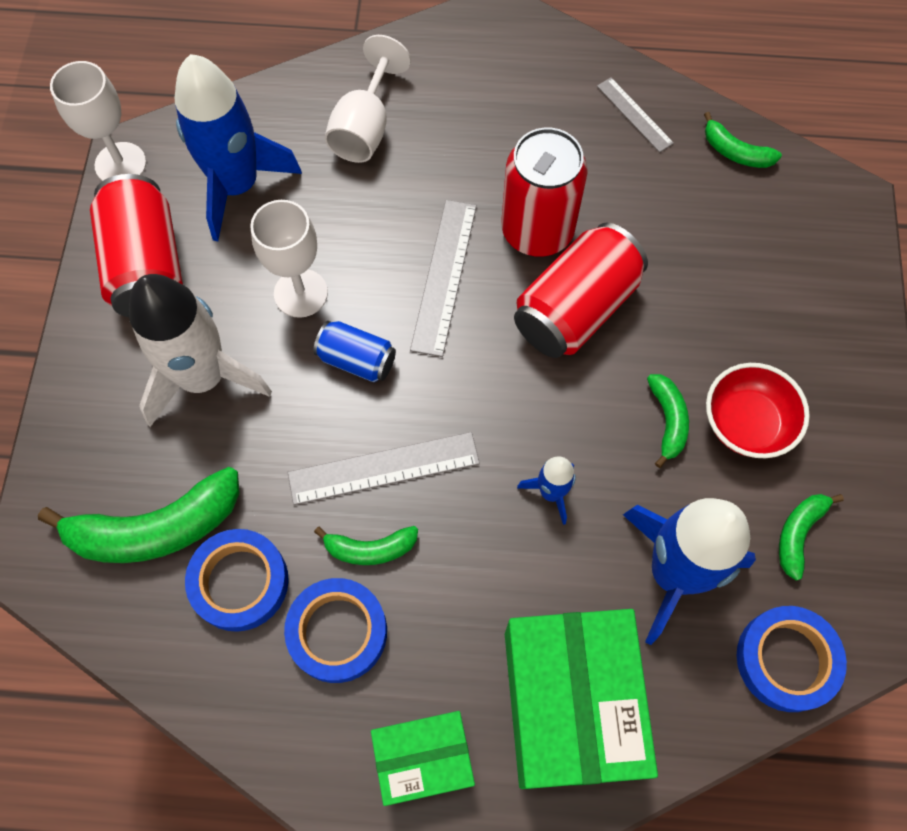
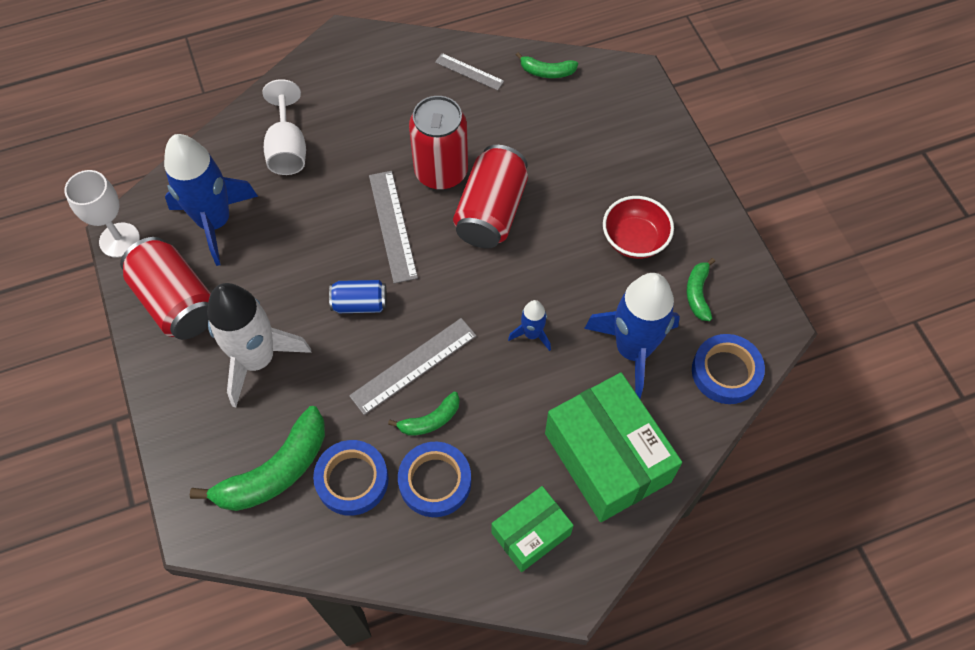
camera: 25 degrees left, 5 degrees down
(300, 293) = (298, 276): white goblet -> none
(667, 420) = (584, 258): green banana -> none

